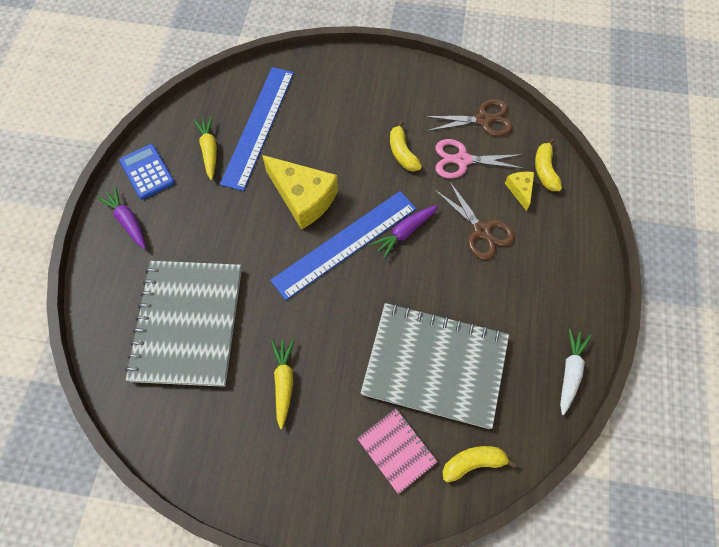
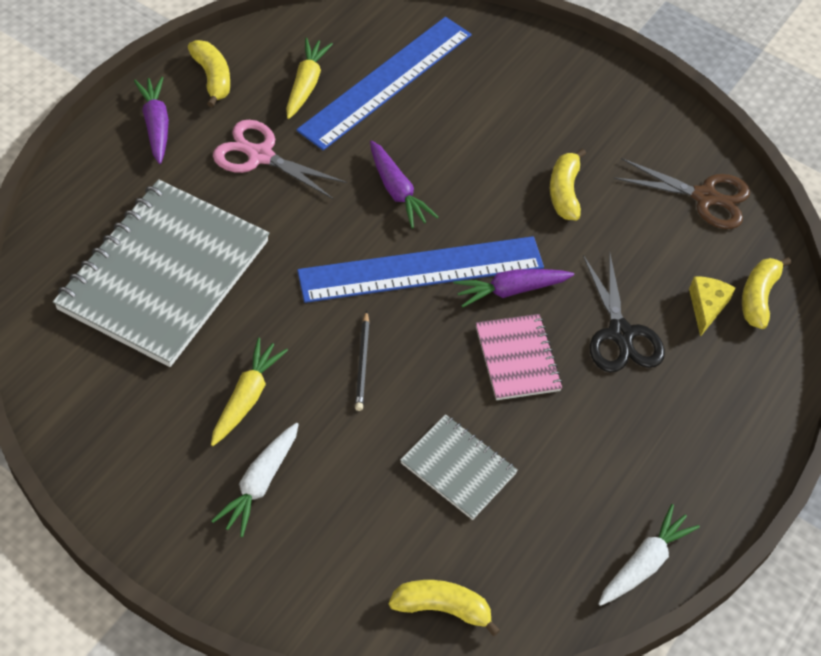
camera: 20 degrees right, 10 degrees down
(147, 172) = (212, 78): blue calculator -> yellow banana
(303, 198) = (397, 191): yellow cheese -> purple carrot
(322, 437) = (260, 483): none -> white carrot
(342, 324) = (362, 363): none -> black pencil
(397, 450) = (348, 545): pink notebook -> pink notebook (517, 359)
(435, 365) = (458, 468): grey notebook -> grey notebook, size x0.49
(462, 160) = (644, 235): pink scissors -> pink scissors (260, 156)
(482, 231) = (620, 334): brown scissors -> black scissors

